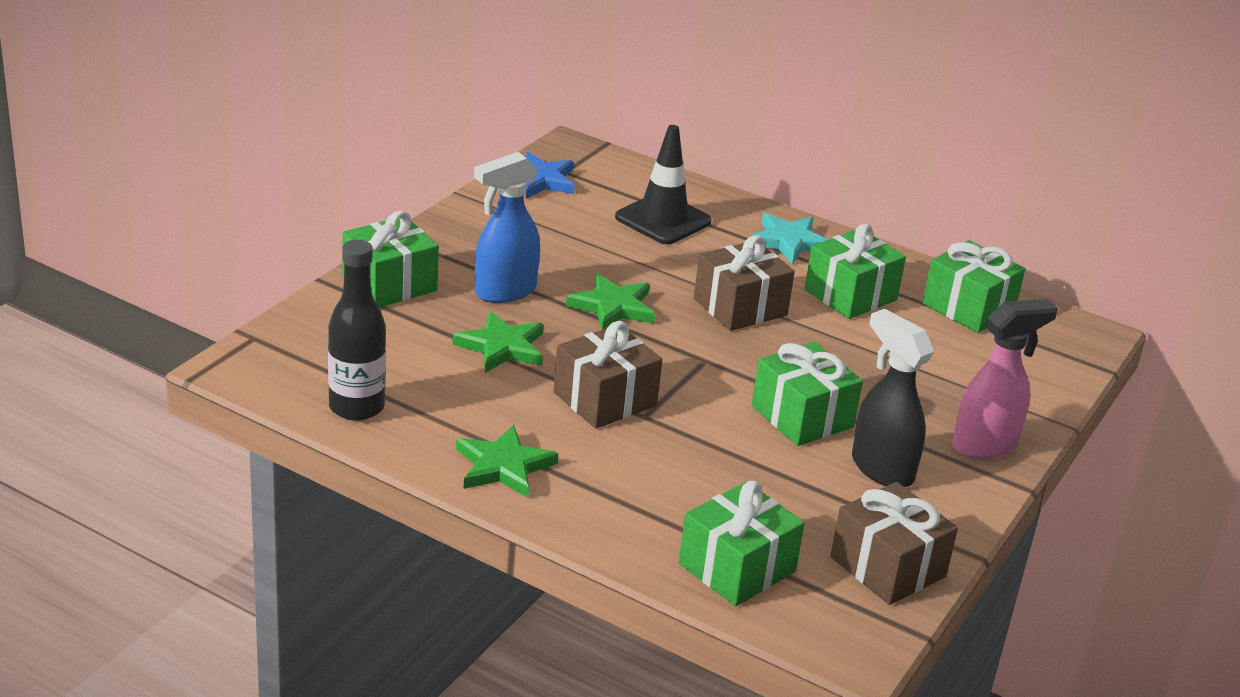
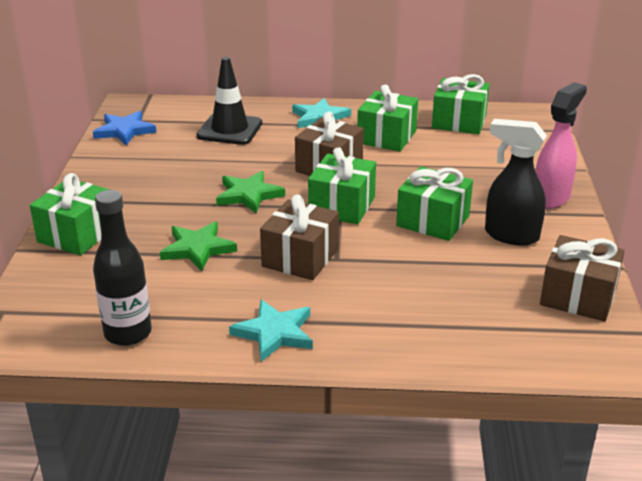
camera: 25 degrees left, 0 degrees up
(503, 466) = (274, 333): green star -> turquoise star
(504, 292) = (166, 210): blue spray bottle -> none
(737, 568) = (493, 338): green gift -> green gift (342, 206)

